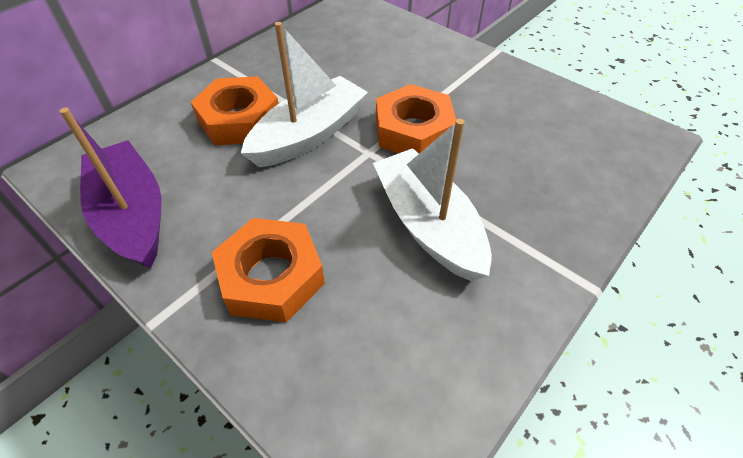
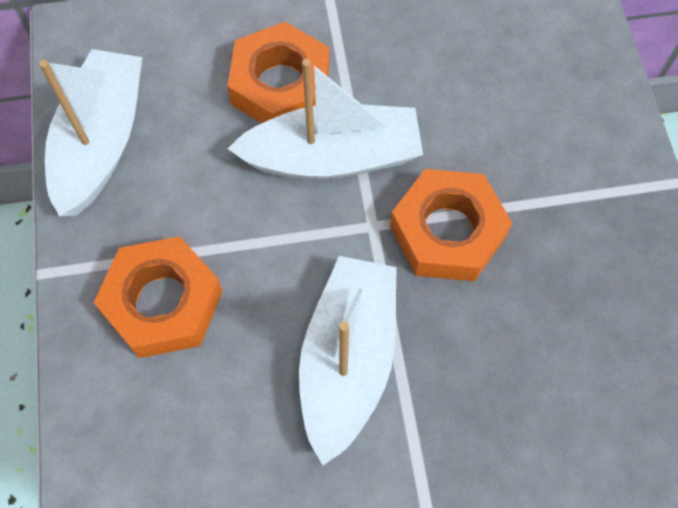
camera: 40 degrees right, 15 degrees up
(133, 215) = (101, 142): purple boat -> white boat

